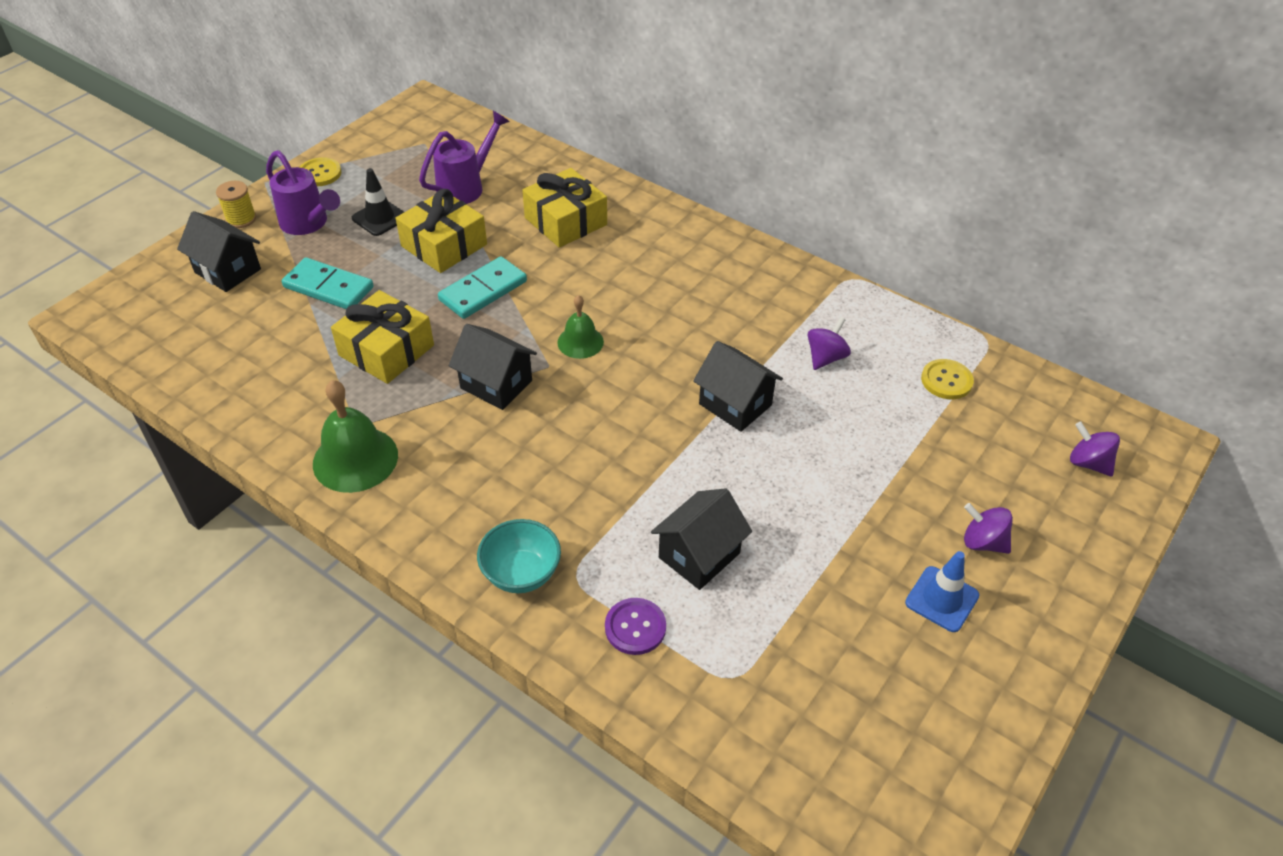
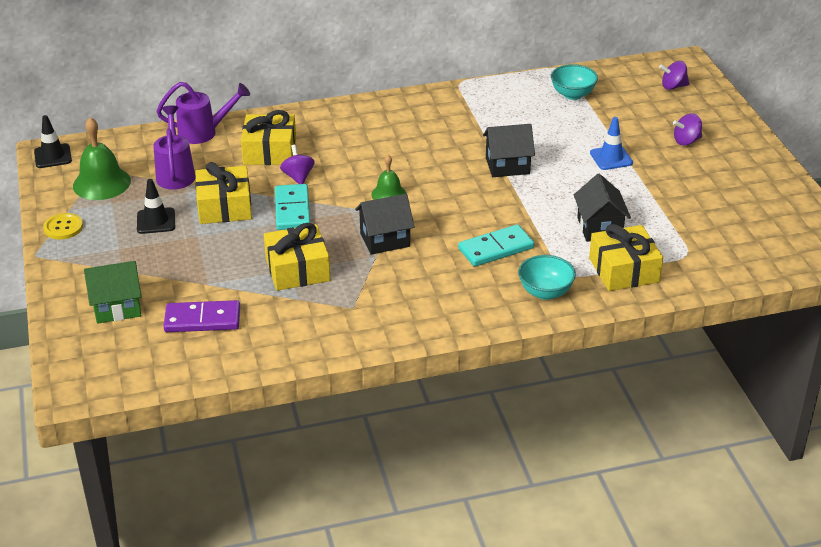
camera: 50 degrees left, 10 degrees down
(228, 271) = (117, 307): black house -> green house
(241, 219) = (64, 281): yellow spool -> none
(252, 333) = (202, 319): none -> purple domino
(308, 224) = (116, 254): purple watering can -> purple watering can (204, 133)
(328, 287) = (200, 270): turquoise domino -> turquoise domino (496, 248)
(355, 459) = (381, 318): green bell -> green bell (101, 183)
(419, 108) = (53, 156): none -> black traffic cone
(635, 627) = (624, 270): purple button -> yellow gift
(825, 357) = (509, 121): purple spinning top -> purple spinning top (298, 177)
(942, 599) = (706, 170): blue traffic cone -> blue traffic cone (611, 158)
(946, 380) = (572, 94): yellow button -> turquoise bowl

